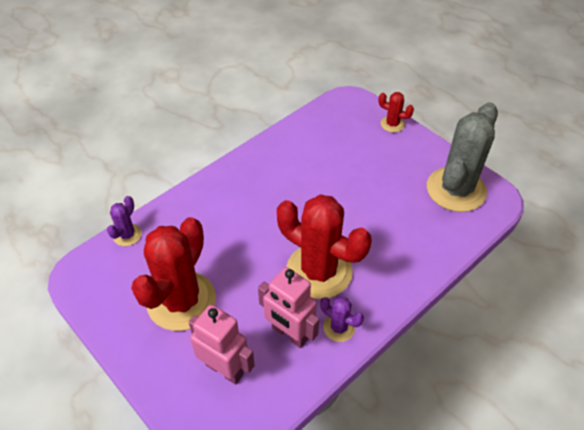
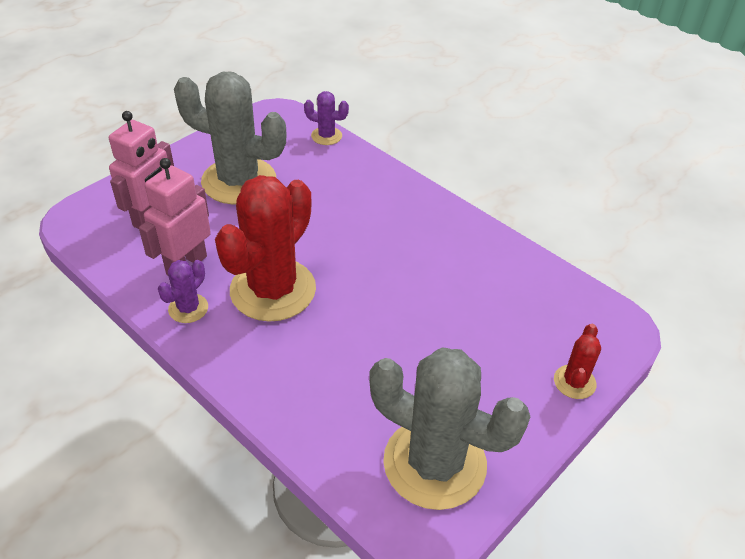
camera: 85 degrees right, 5 degrees down
(181, 301) = (239, 181): red cactus -> grey cactus

